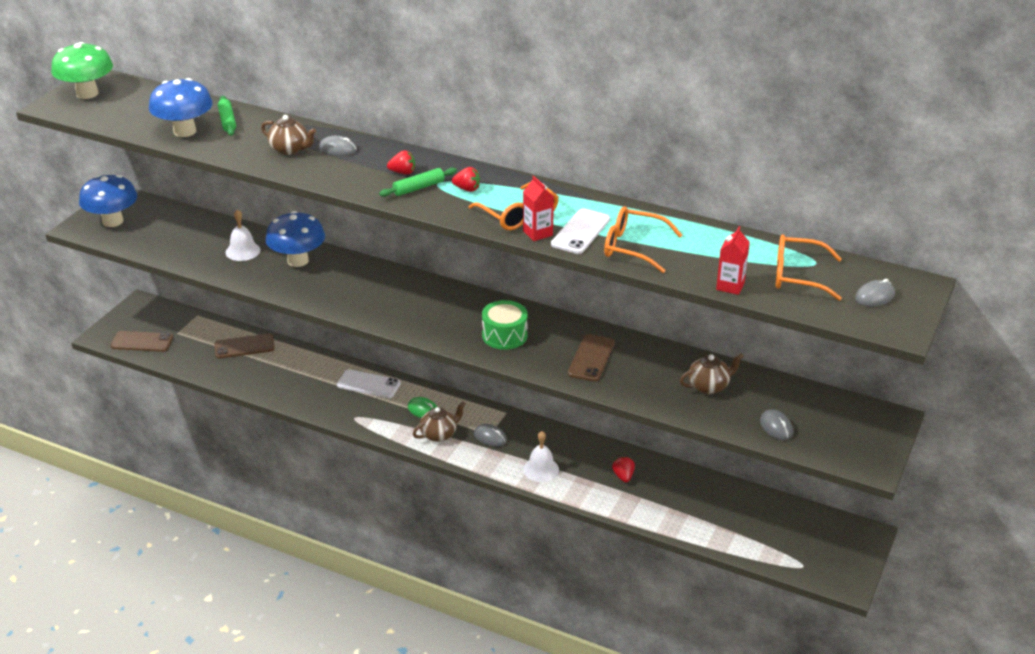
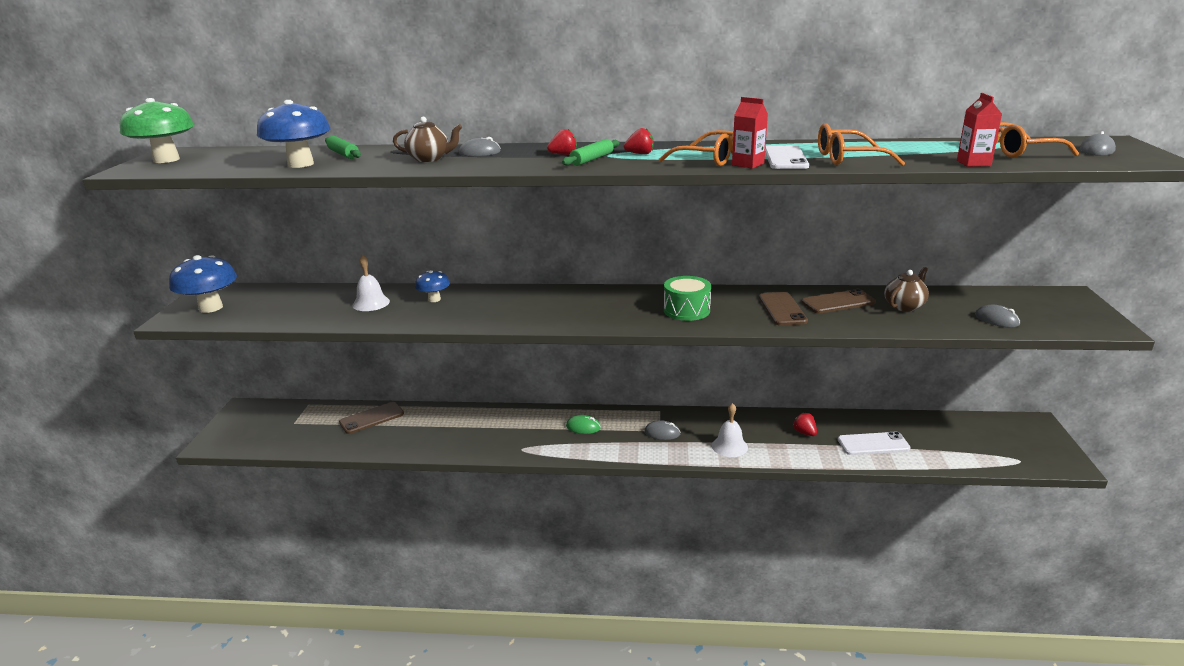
camera: 20 degrees left, 10 degrees down
(142, 342) = (258, 438): brown phone -> brown phone (838, 302)
(298, 260) = (434, 299): blue mushroom -> blue mushroom, size x0.56
(368, 384) = (516, 419): white phone -> white phone (873, 444)
(439, 434) = (613, 442): brown teapot -> none

